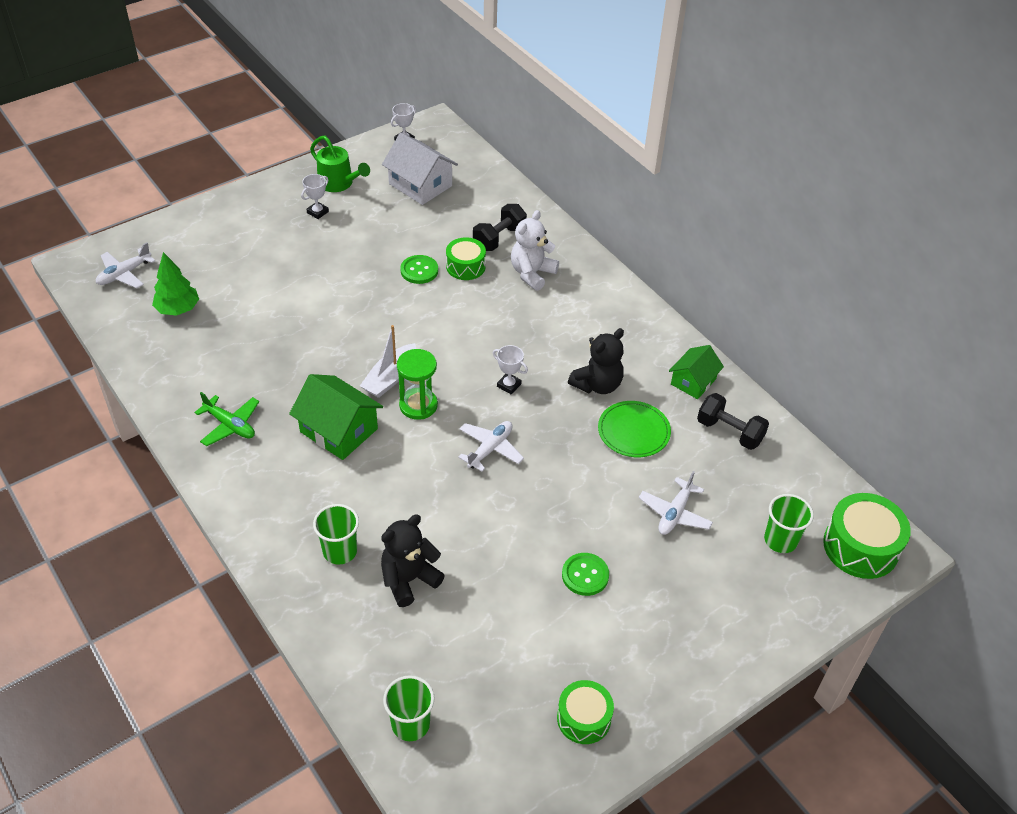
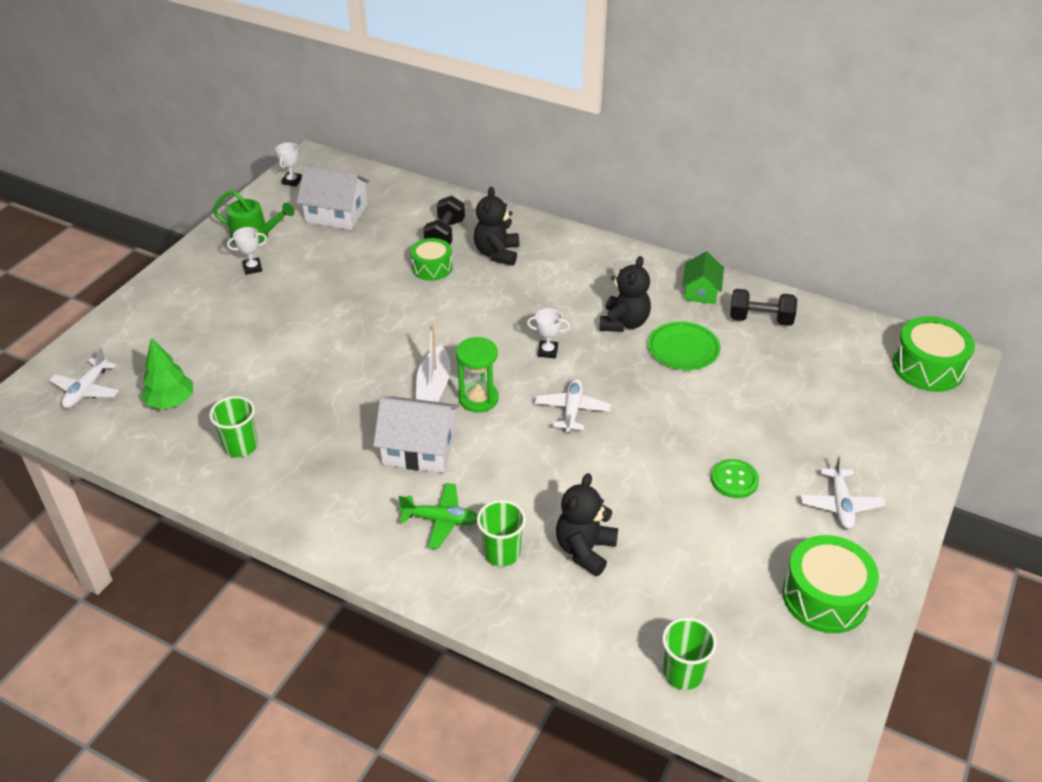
camera: 25 degrees left, 5 degrees down
(230, 425) = (307, 486): green plane -> green plane (441, 520)
(317, 212) = (252, 268): white trophy -> white trophy turned 60 degrees clockwise
(339, 430) = (419, 448): green house -> white house
(419, 270) = (391, 285): green button -> none
(532, 273) = (497, 253): white teddy bear -> black teddy bear
(583, 718) = (825, 597): green drum -> green drum, size x1.55
(674, 513) = (767, 400): white plane -> white plane (840, 504)
(780, 540) = (865, 387): green cup -> green cup (241, 446)

